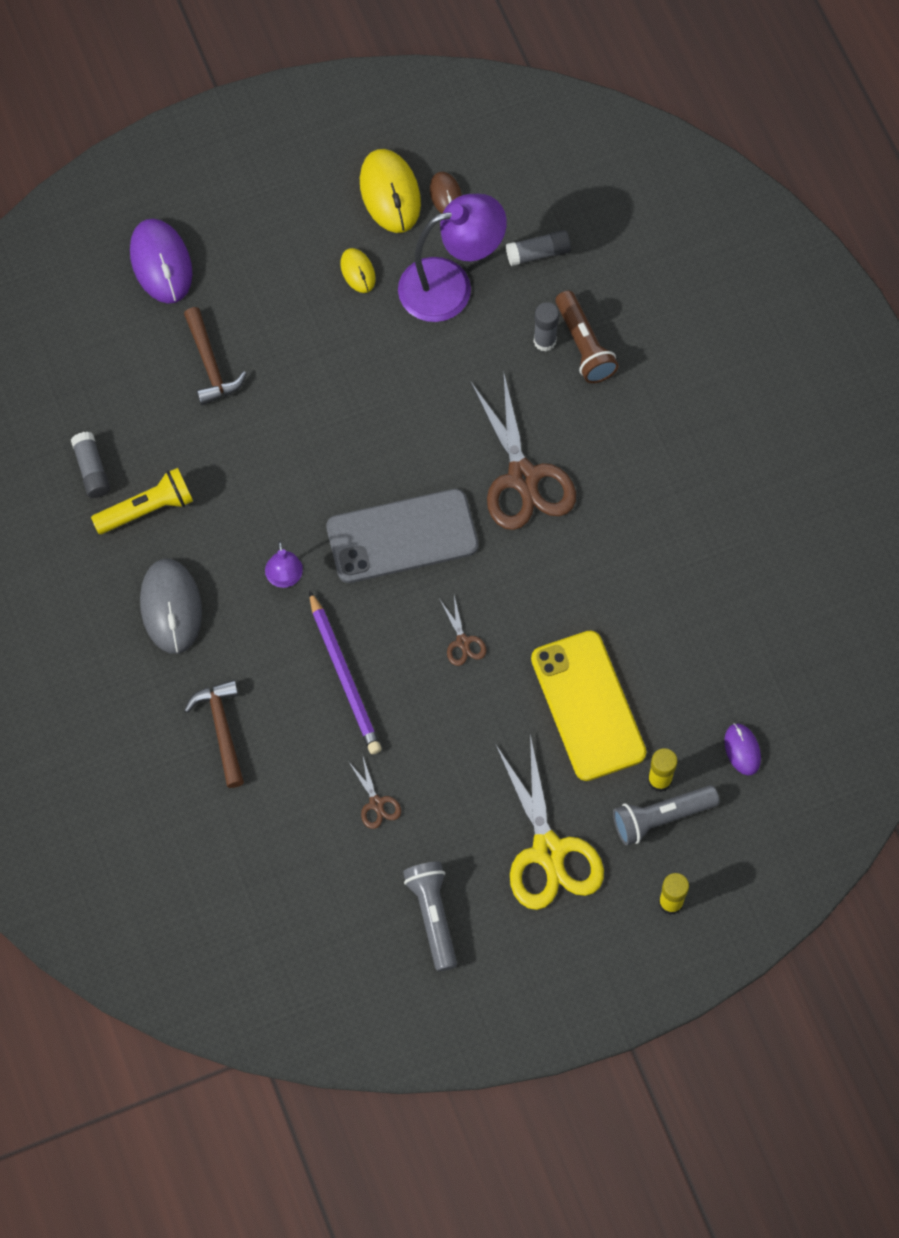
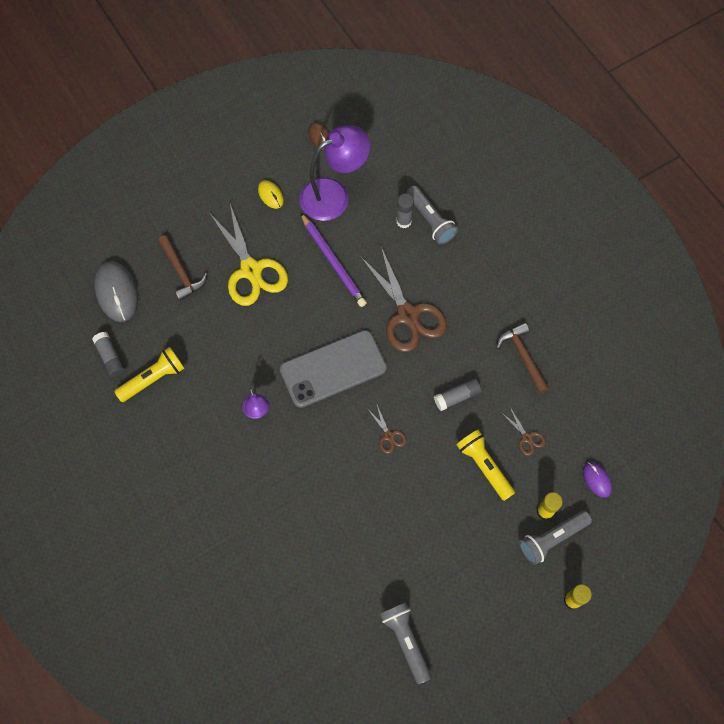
camera: 10 degrees left, 0 degrees up
(161, 263) = (137, 210): purple mouse -> none
(171, 607) = (181, 445): grey mouse -> grey mouse (117, 292)
(221, 729) = (230, 528): brown hammer -> brown hammer (522, 356)
(345, 676) = (311, 474): purple pencil -> purple pencil (333, 262)
(376, 803) = (350, 563): brown scissors -> brown scissors (527, 437)
(390, 193) = (283, 141): yellow mouse -> none
(538, 253) = (388, 165): grey glue stick -> grey glue stick (457, 397)
(548, 851) = (478, 577): yellow scissors -> yellow scissors (251, 270)
(584, 345) = (430, 220): brown flashlight -> grey flashlight
(588, 706) = (484, 466): yellow phone -> yellow flashlight

